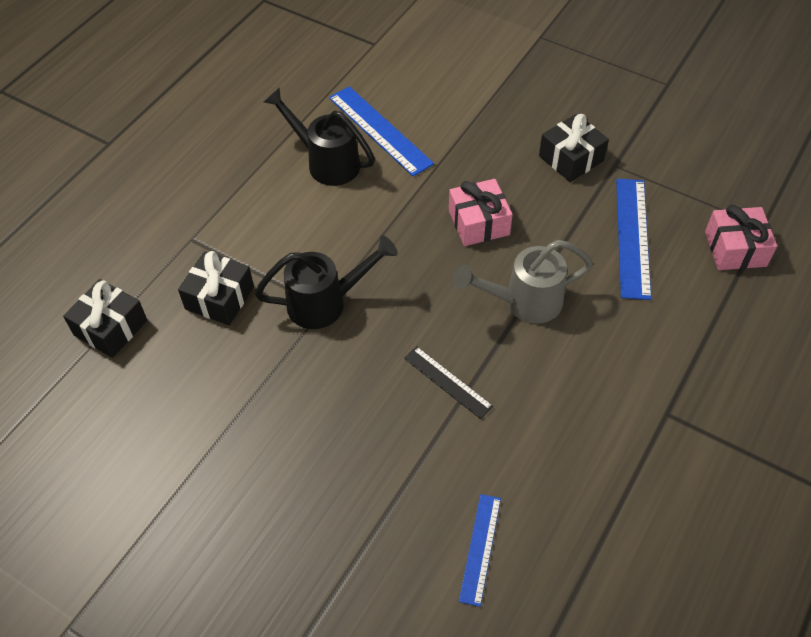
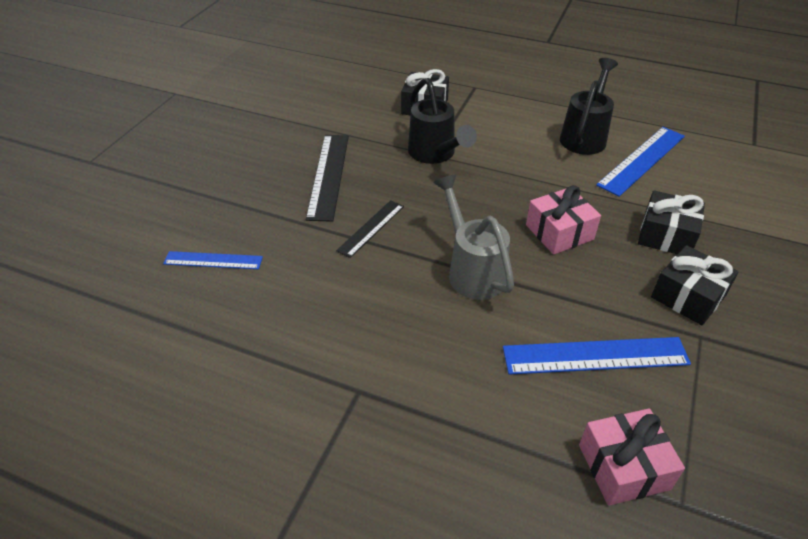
camera: 80 degrees right, 10 degrees down
(110, 327) = (387, 70): black gift -> black gift (666, 235)
(342, 418) = (328, 175): none -> black ruler

